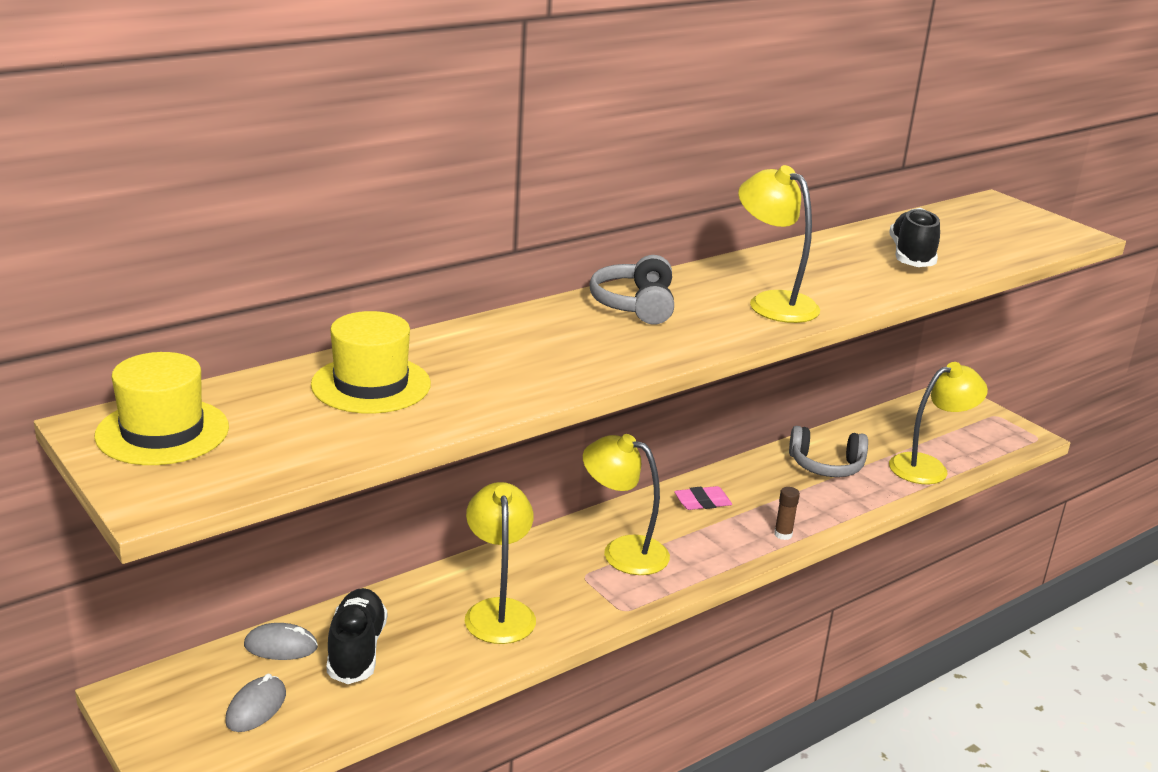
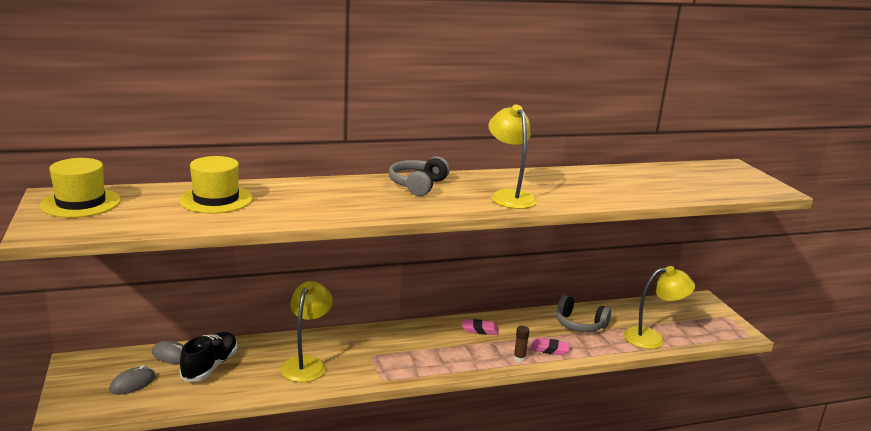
camera: 20 degrees right, 5 degrees down
(623, 551) = (407, 347): yellow lamp -> none
(812, 512) = (549, 349): none -> pink eraser
(911, 256) = (635, 186): black shoe -> none

